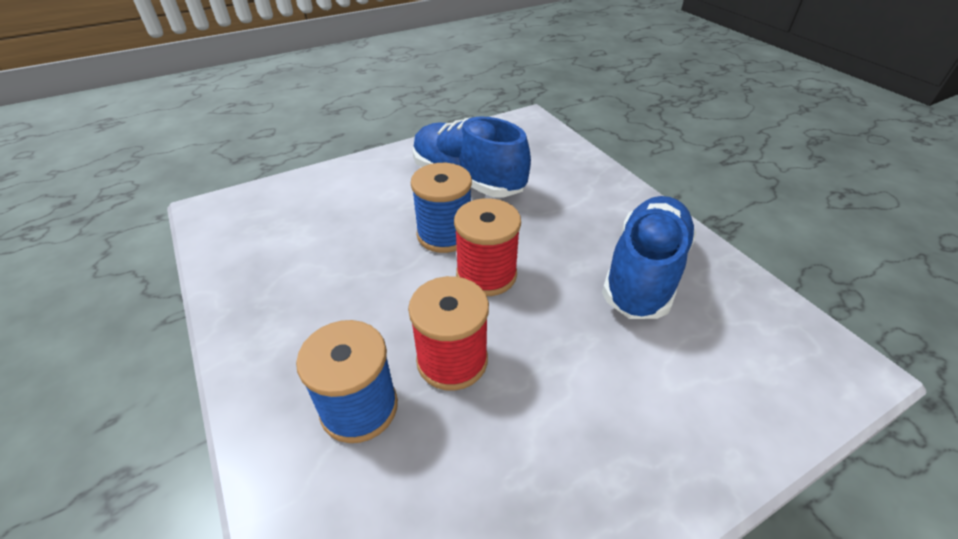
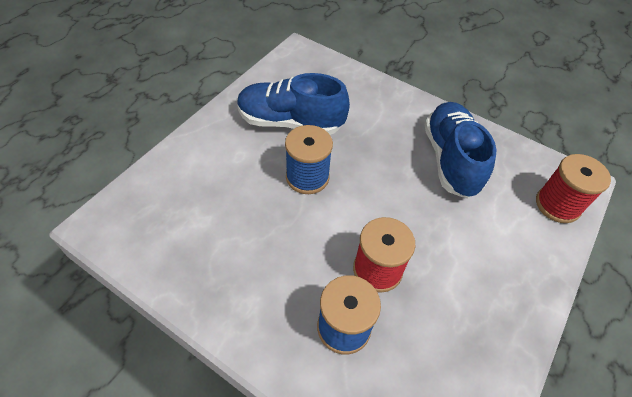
camera: 30 degrees left, 10 degrees up
(486, 275) = (357, 198): red spool -> red spool (557, 205)

